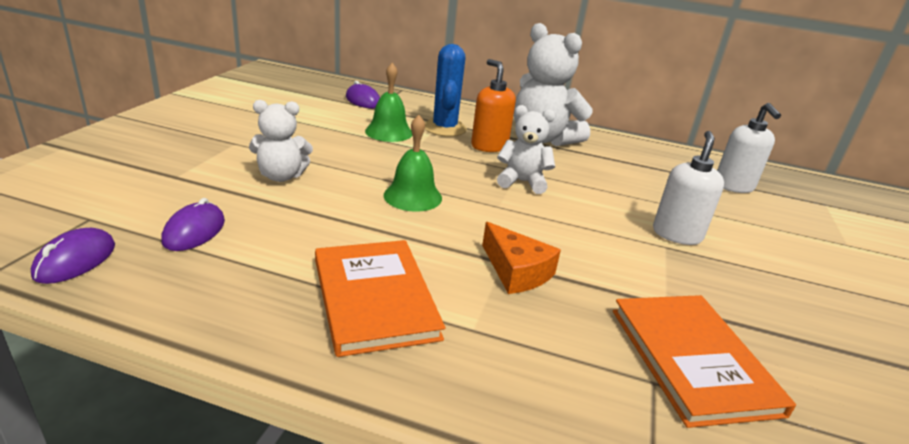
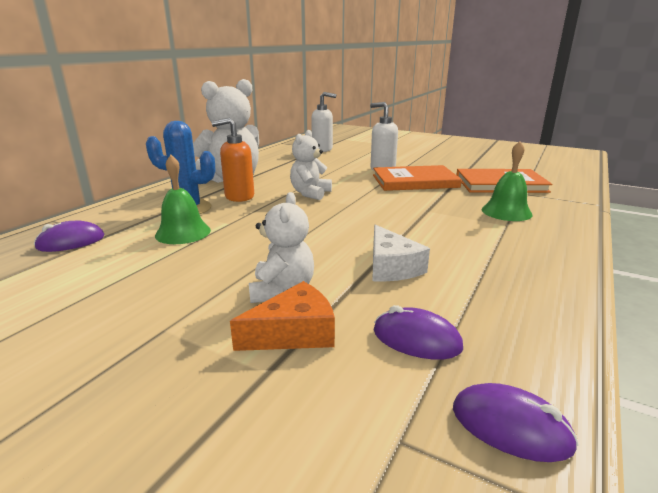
camera: 75 degrees left, 5 degrees down
(326, 226) = (391, 267): none -> white cheese
(374, 298) = (491, 250): orange book -> orange book (415, 181)
(412, 196) = (333, 230): green bell -> green bell (506, 212)
(516, 271) = (438, 208): orange cheese -> orange cheese (294, 333)

